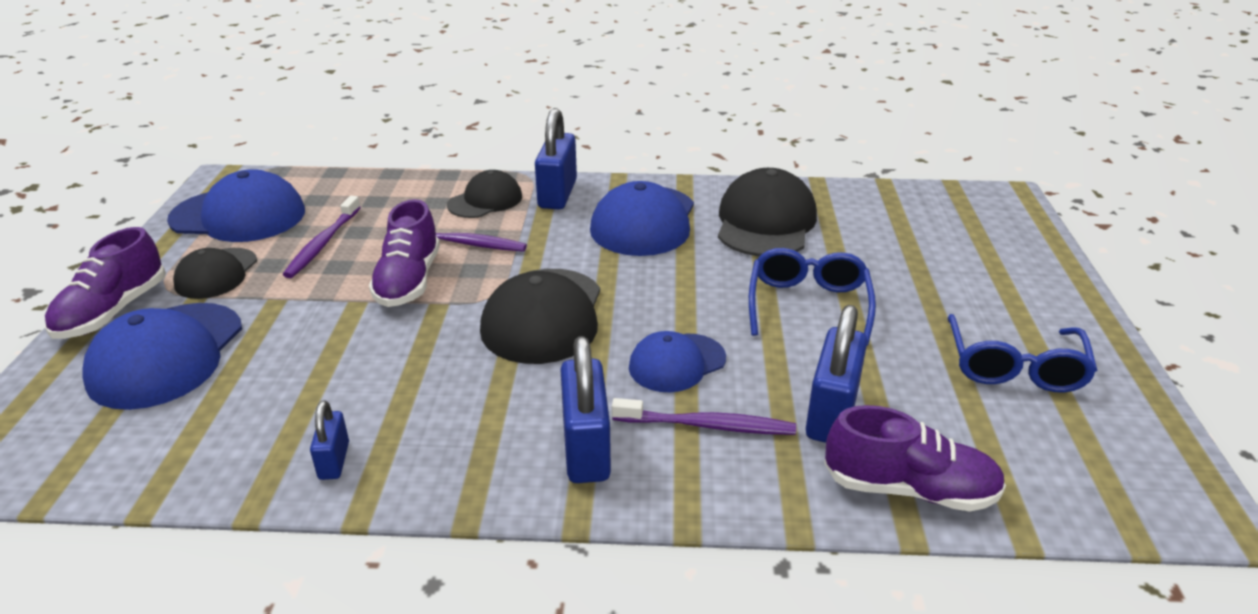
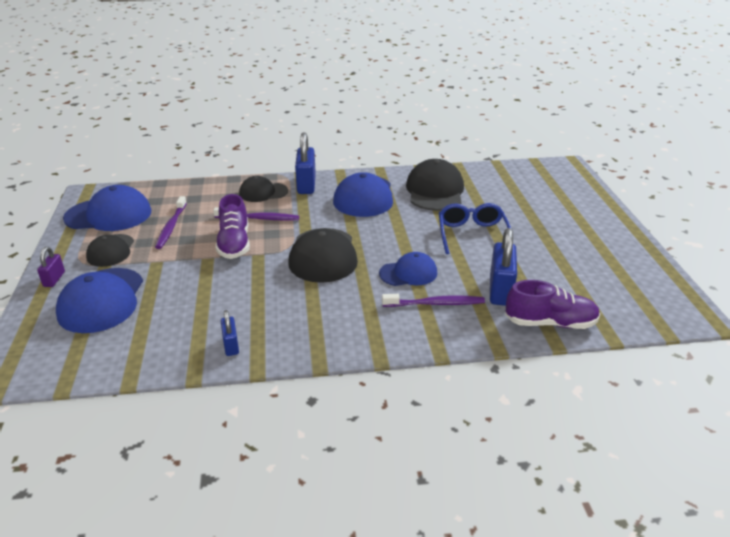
camera: 10 degrees left, 0 degrees up
(113, 312) = (54, 279): purple shoe -> purple padlock
(485, 200) = (263, 192): black cap -> black cap turned 135 degrees counterclockwise
(586, 449) = (372, 323): blue padlock -> none
(677, 363) = (408, 273): blue cap -> blue cap turned 150 degrees counterclockwise
(1014, 367) = (590, 256): blue glasses -> none

